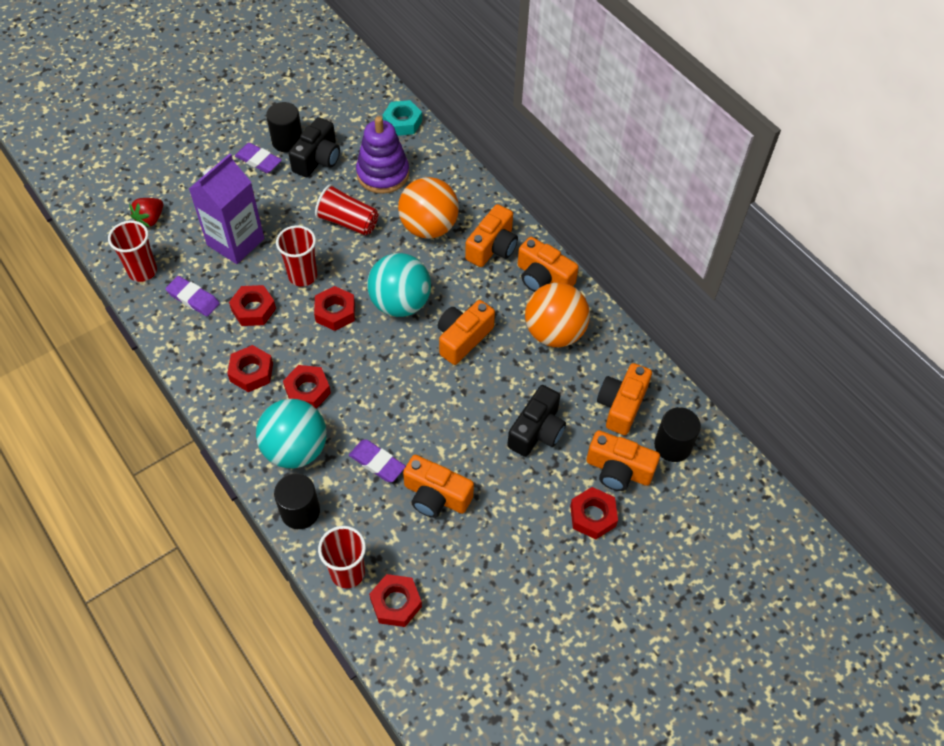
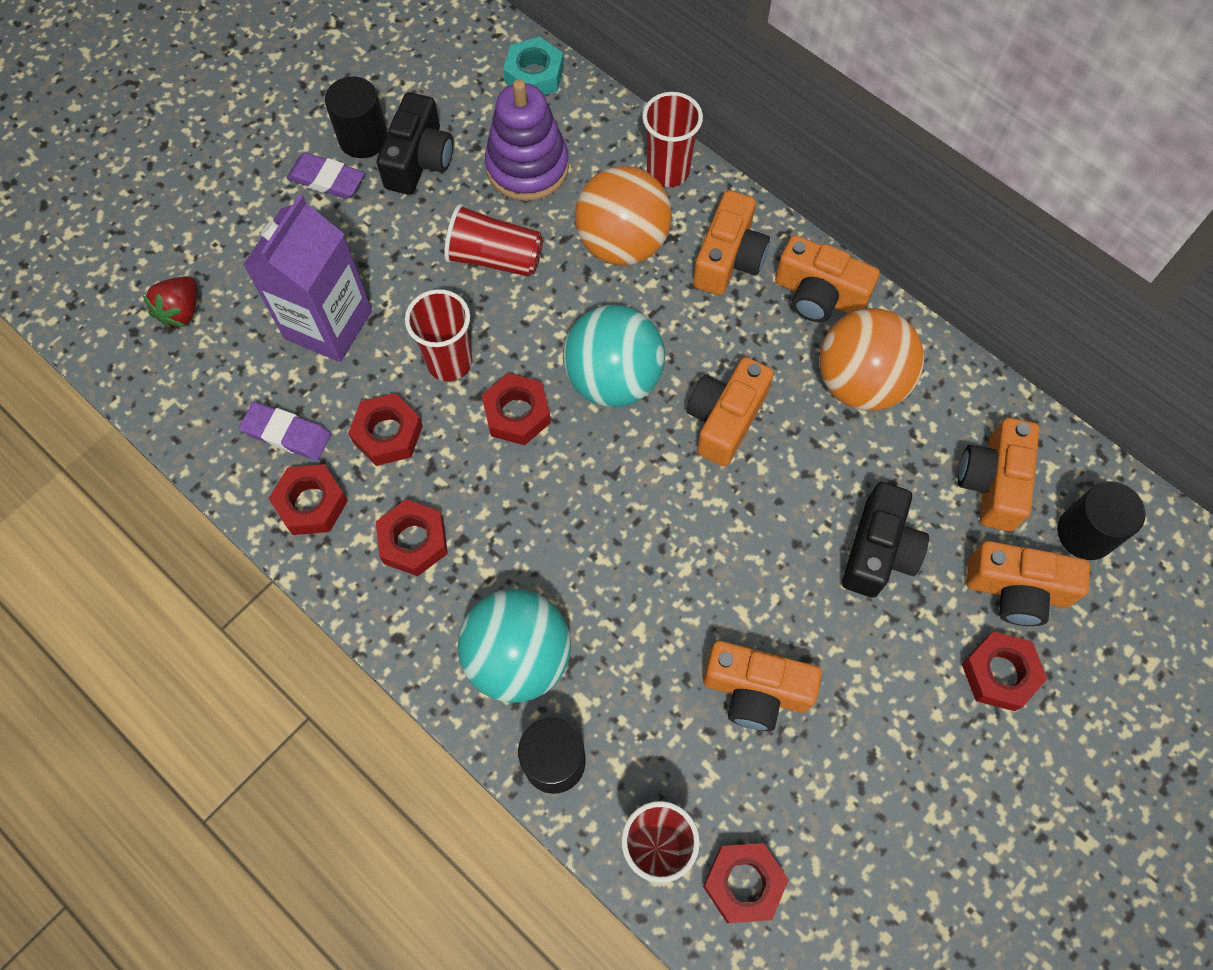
camera: 10 degrees left, 10 degrees up
(142, 271) = (193, 402): red cup -> red cup (668, 171)
(307, 391) = (510, 555): red nut -> red nut (311, 503)
(377, 463) = (651, 654): purple eraser -> none

